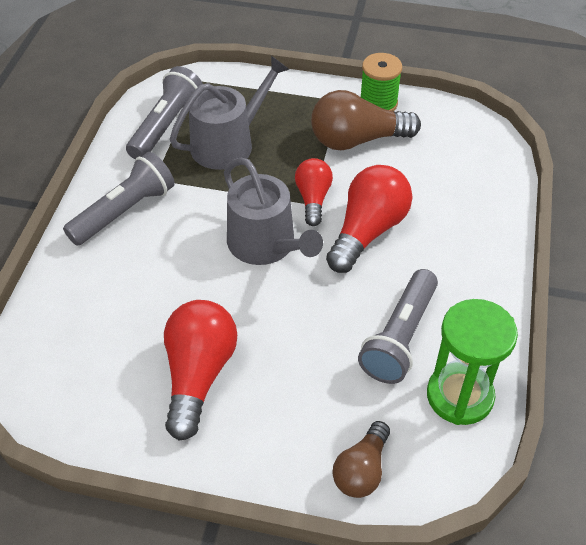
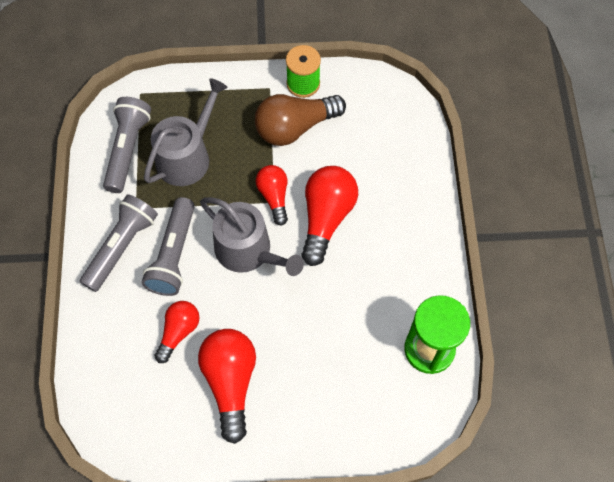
camera: 15 degrees left, 15 degrees up
(156, 308) = (179, 332): none -> red light bulb
(361, 470) = (372, 428): brown light bulb -> none
(400, 337) = (374, 310): grey flashlight -> grey flashlight (174, 254)

